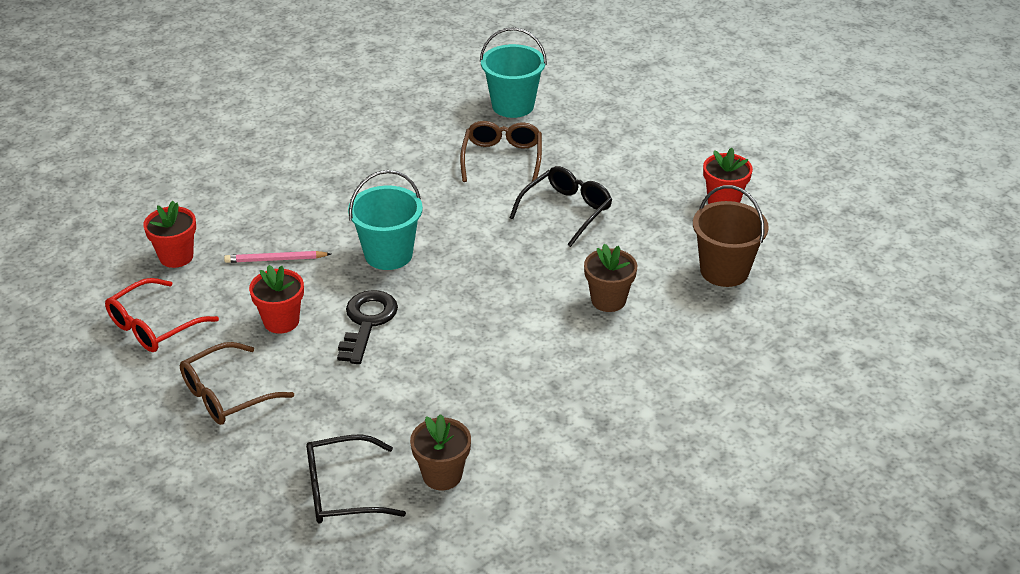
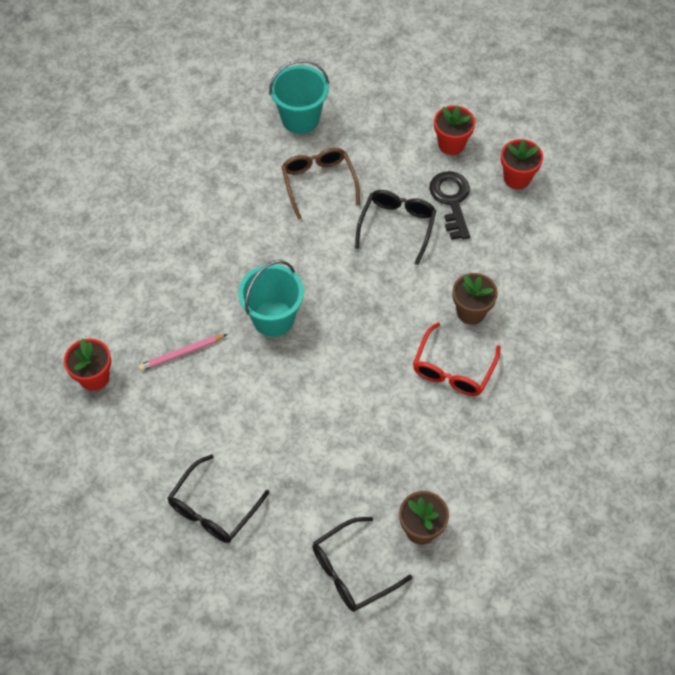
camera: 20 degrees left, 20 degrees up
(153, 326) = (115, 458): red glasses -> red glasses (453, 369)
(226, 395) = (213, 509): brown glasses -> black glasses
(281, 321) = (219, 418): red flower pot -> red flower pot (451, 144)
(367, 322) = (290, 396): black key -> black key (451, 200)
(724, 271) = (547, 252): brown bucket -> none

